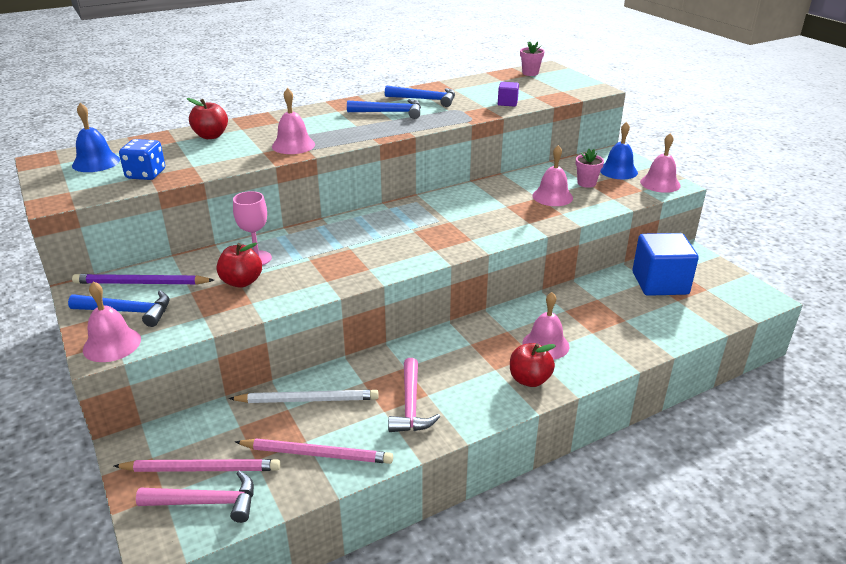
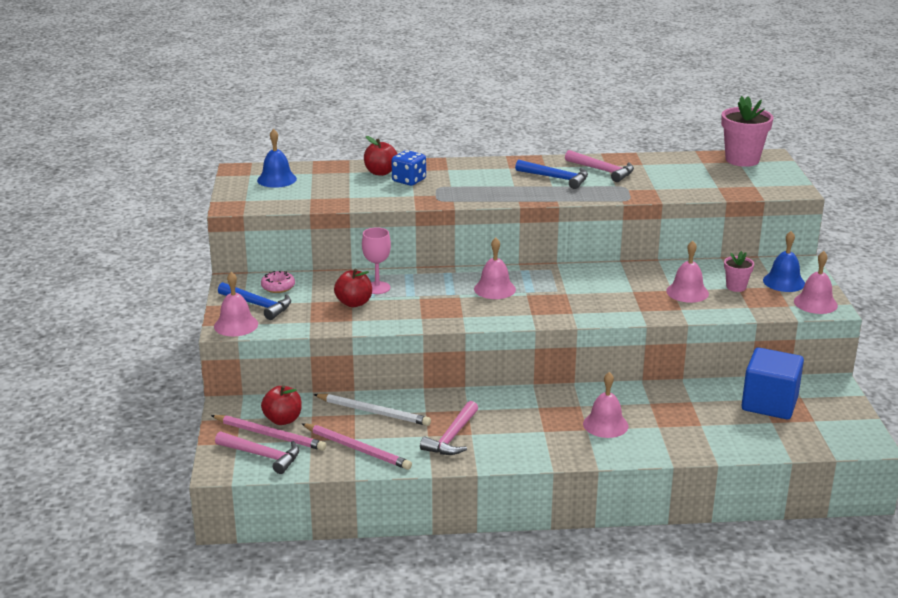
camera: 25 degrees right, 5 degrees down
(141, 283) = (278, 287): purple pencil -> pink donut
(146, 174) = (309, 197): blue dice -> blue dice (409, 180)
(293, 145) = (444, 194): pink bell -> pink bell (494, 289)
(425, 99) = (602, 171): blue hammer -> pink hammer
(507, 103) = (682, 189): purple cube -> none
(529, 379) = (567, 446): red apple -> red apple (283, 420)
(530, 73) = (742, 160): pink flower pot -> pink flower pot, size x1.86

